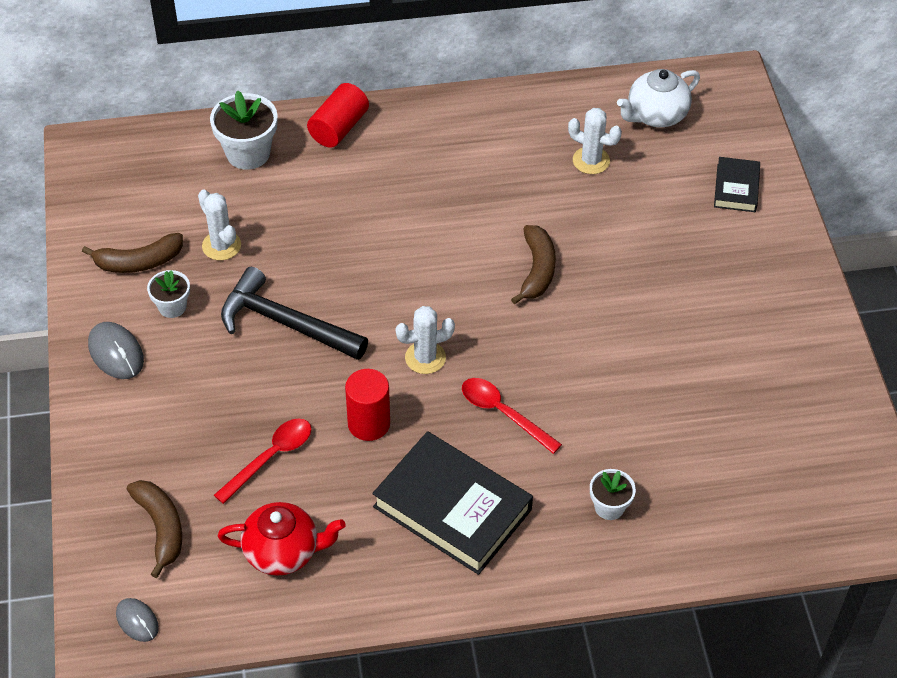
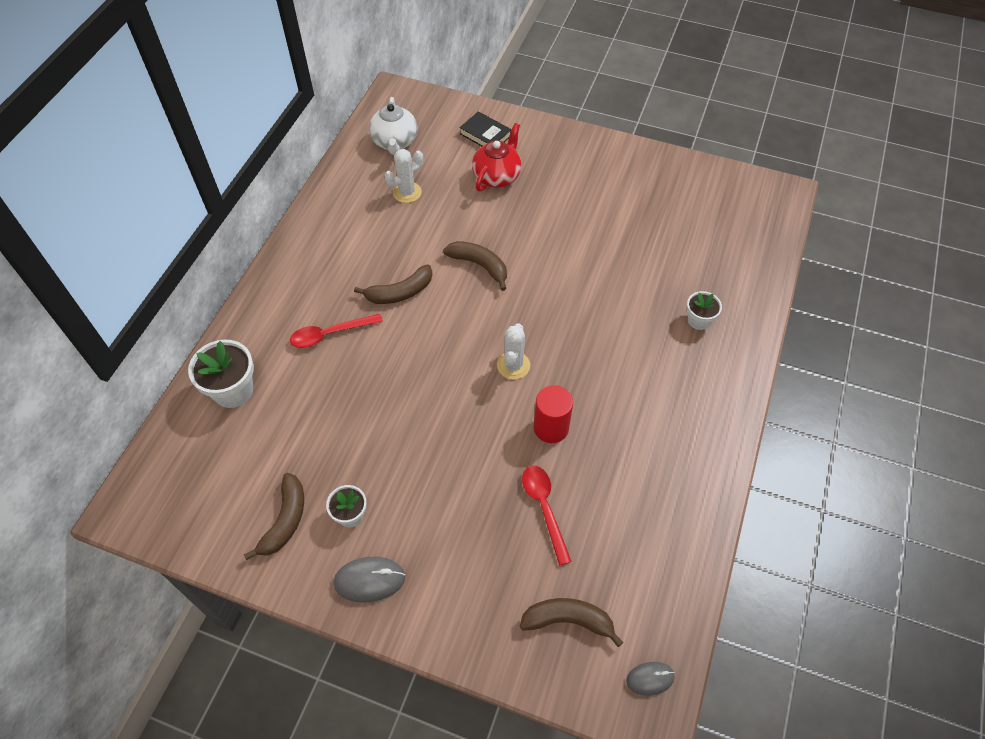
camera: 60 degrees left, 5 degrees up
(221, 246) = (314, 451): white cactus -> none
(283, 552) = (636, 538): red teapot -> red teapot (497, 176)
(285, 323) = (422, 440): black hammer -> none
(339, 128) = (258, 319): red cylinder -> none
(451, 220) = (400, 292): none -> brown banana
(452, 508) = (653, 410): black book -> none
(503, 413) = (589, 342): red spoon -> red spoon (330, 334)

